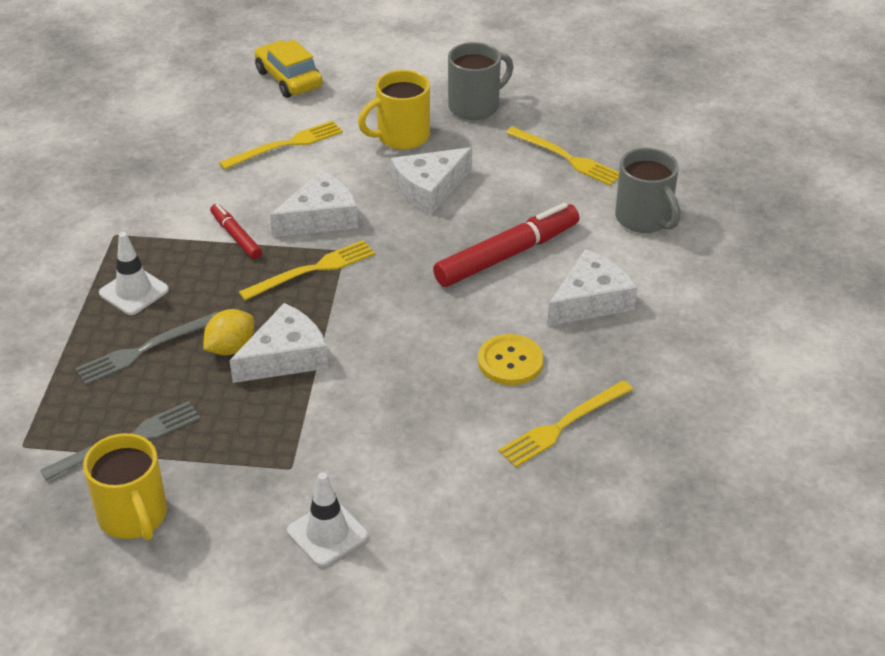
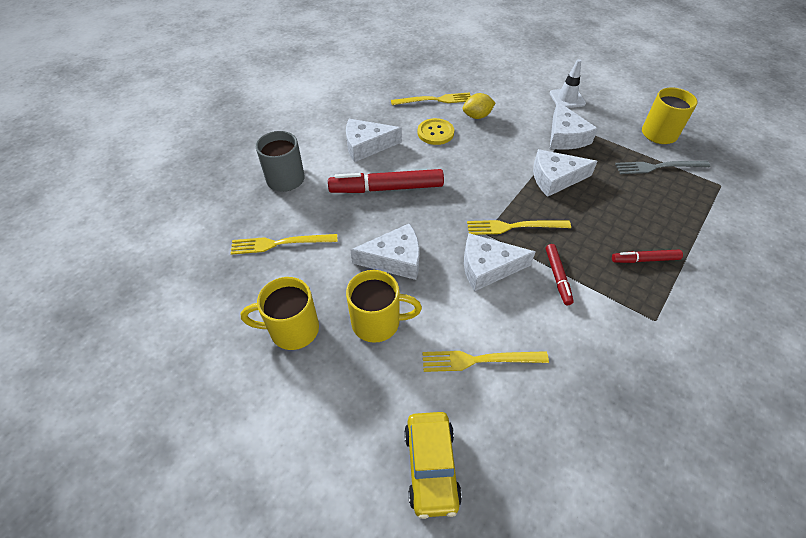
camera: 150 degrees left, 10 degrees up
(134, 291) = (644, 259): white traffic cone -> red marker
(145, 349) = (641, 214): grey fork -> none
(230, 348) = (586, 195): yellow lemon -> yellow lemon (477, 116)
(298, 440) = (565, 136): none -> white cheese
(475, 106) = (292, 329): grey mug -> yellow mug
(566, 158) = (280, 243): yellow fork -> yellow fork turned 75 degrees counterclockwise

